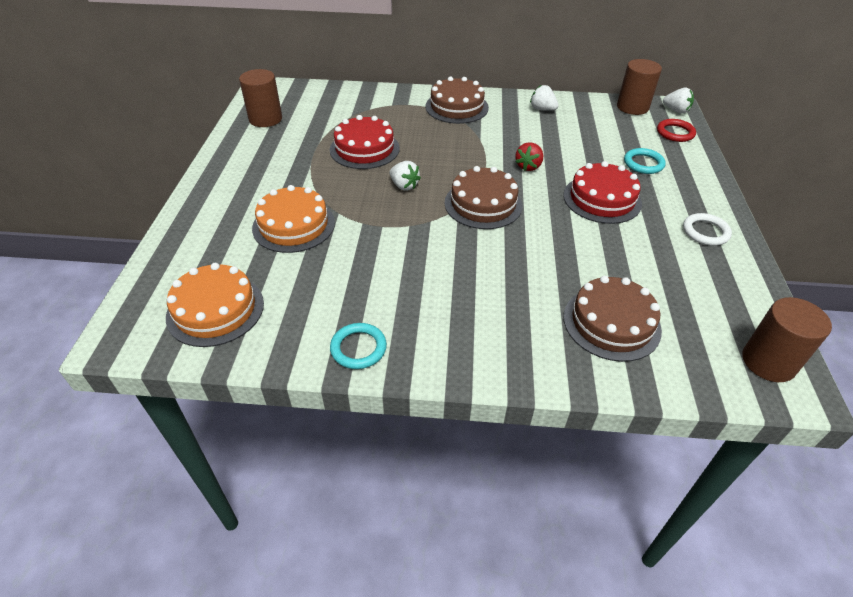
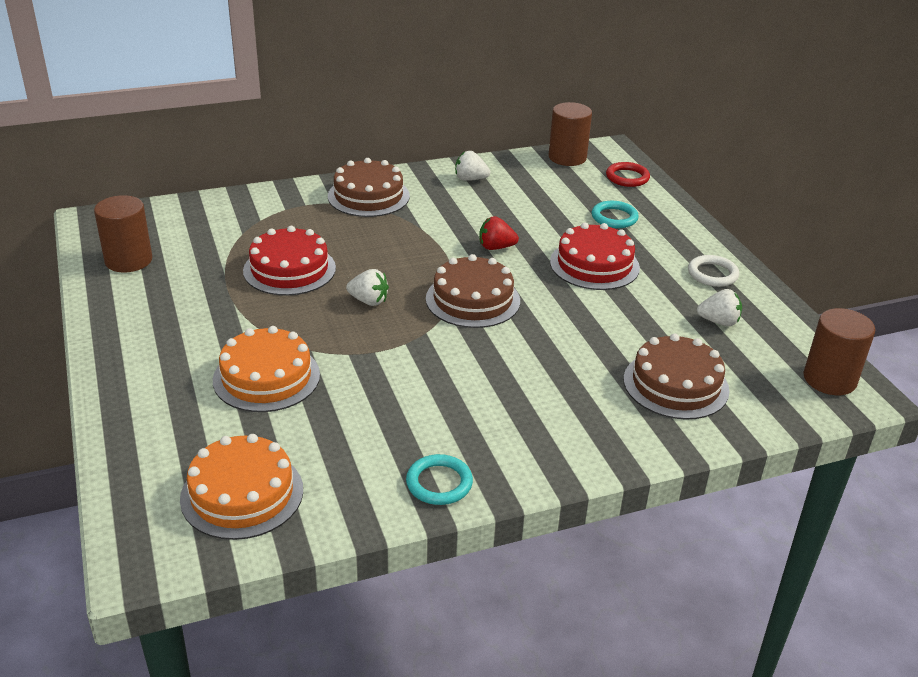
camera: 25 degrees left, 10 degrees down
(528, 166) = (496, 247): red strawberry -> red strawberry turned 90 degrees clockwise
(676, 110) = (614, 152): white strawberry -> white strawberry (719, 322)

